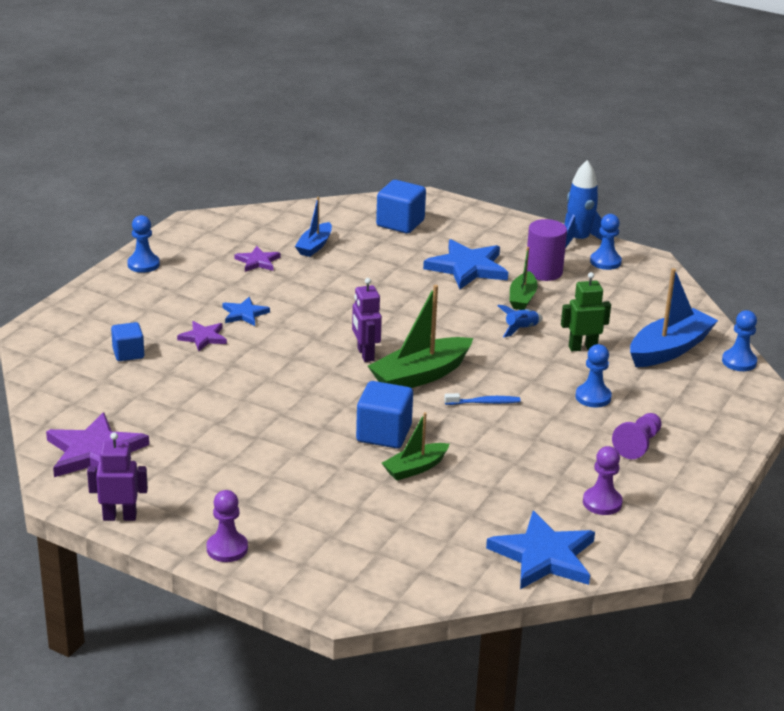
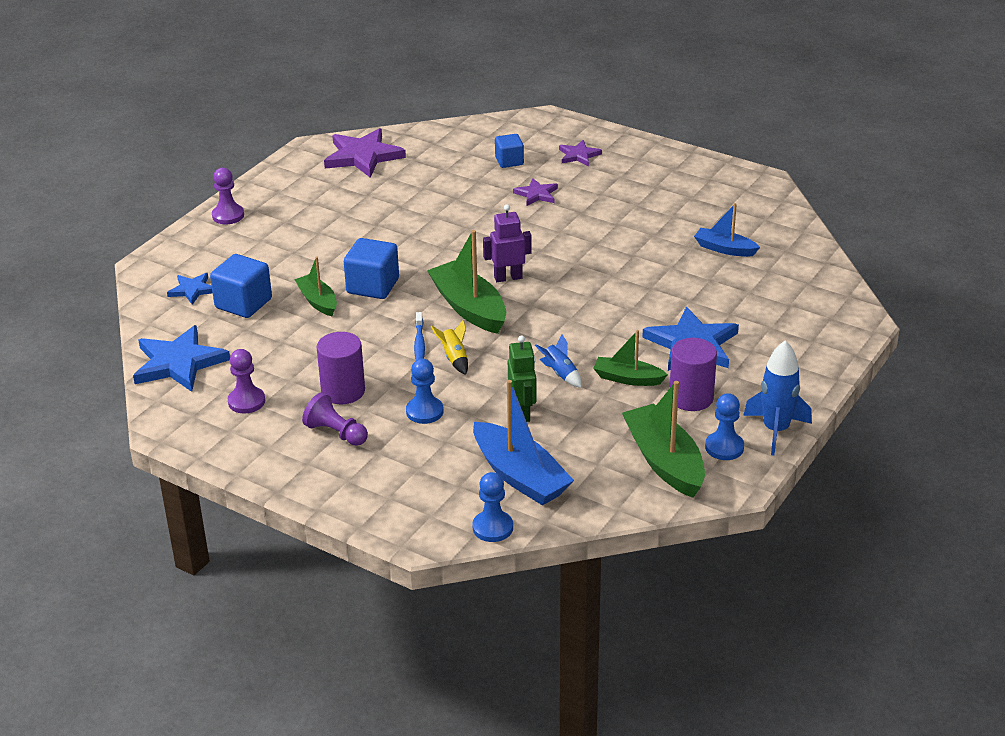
camera: 95 degrees right, 5 degrees up
(120, 516) = (278, 171): purple robot -> none
(143, 264) = (669, 159): blue pawn -> none
(244, 314) = (580, 213): blue star -> blue star (192, 290)
(257, 261) = (685, 217): purple star -> purple star (579, 155)
(400, 223) = (790, 302): blue cube -> blue cube (243, 303)
(506, 383) = (454, 358): none -> yellow rocket
(572, 444) = (343, 391): none -> purple cylinder
(630, 286) = (664, 461): none -> green boat

